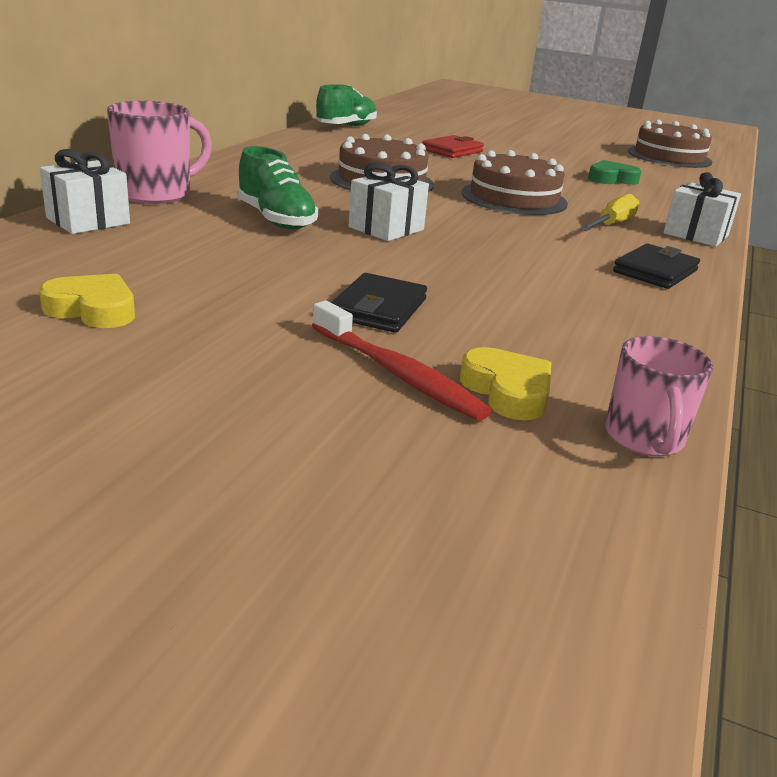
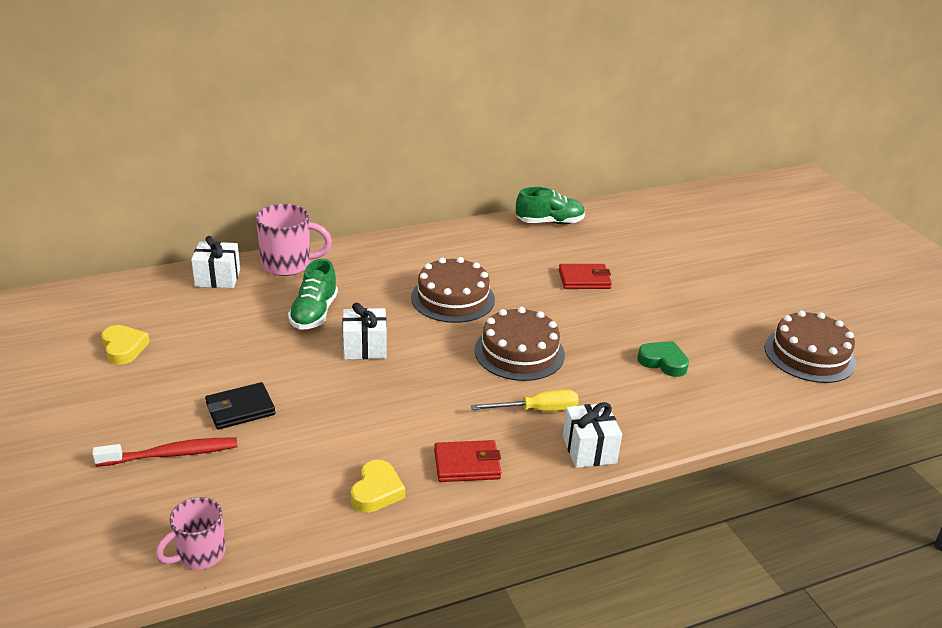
camera: 45 degrees right, 5 degrees up
(398, 374) = (172, 454): red toothbrush -> red toothbrush turned 105 degrees counterclockwise
(507, 391) = (197, 492): yellow heart -> yellow heart (376, 491)
(655, 271) = (467, 464): black wallet -> red wallet

